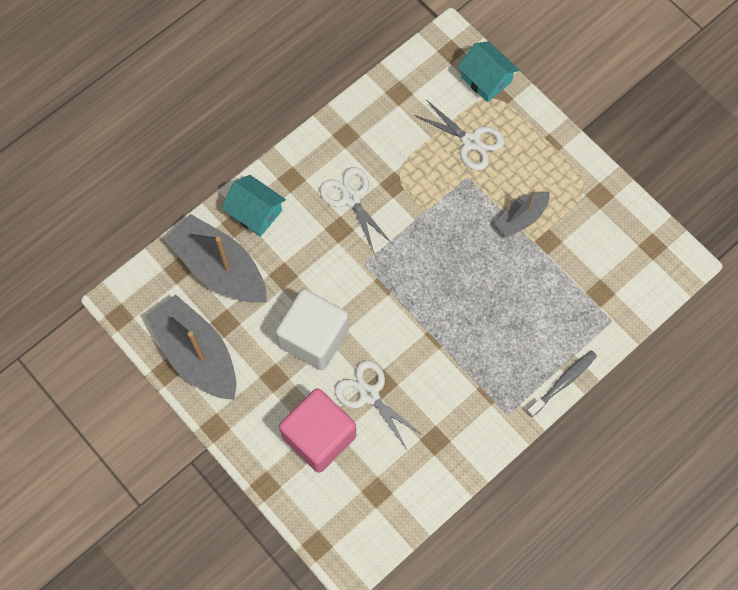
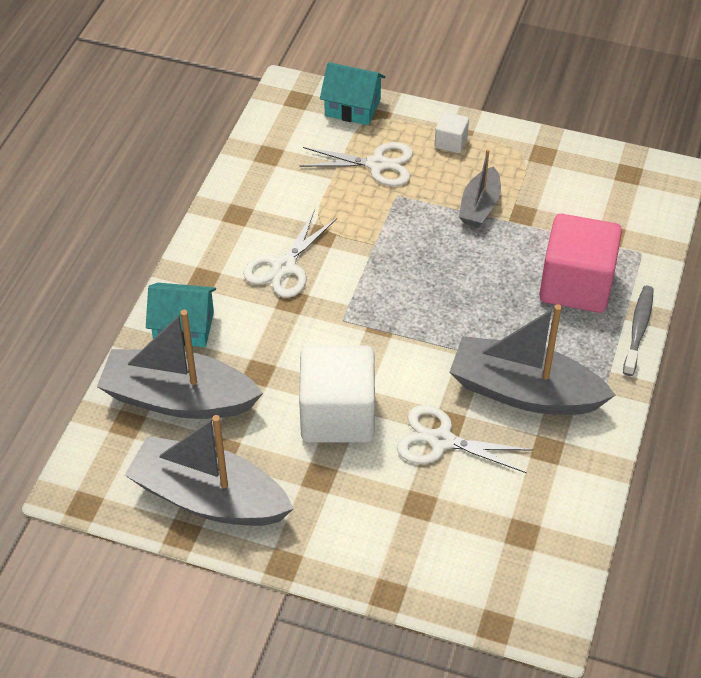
camera: 30 degrees left, 20 degrees down
(319, 436) = (415, 510): pink cube -> pink cube (576, 285)
(351, 198) = (284, 267): white scissors -> white scissors turned 90 degrees counterclockwise
(449, 388) = (524, 392): none -> grey boat
(538, 149) = (450, 142): none -> white cube

